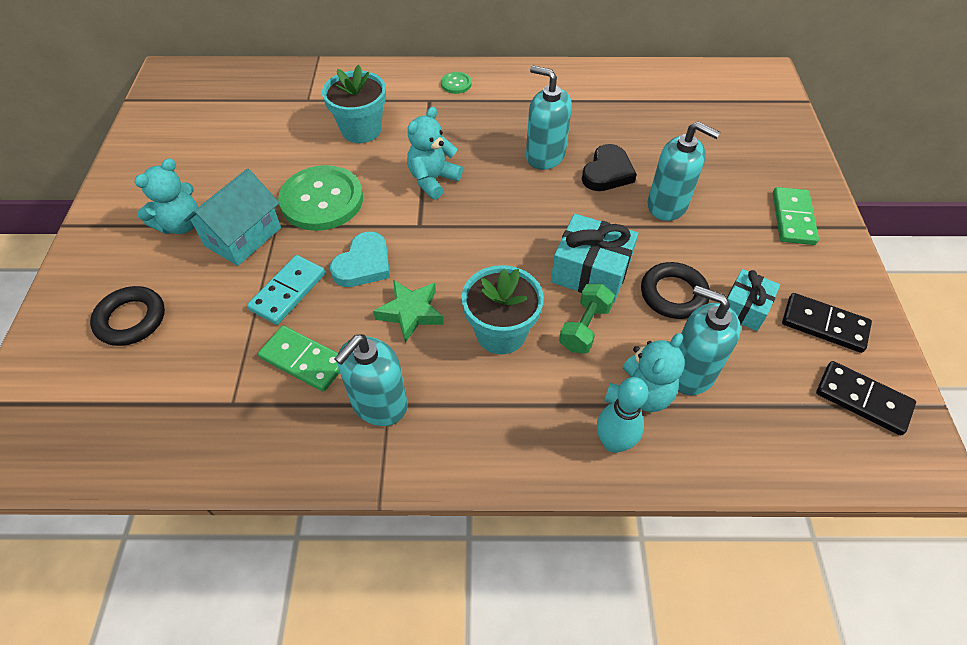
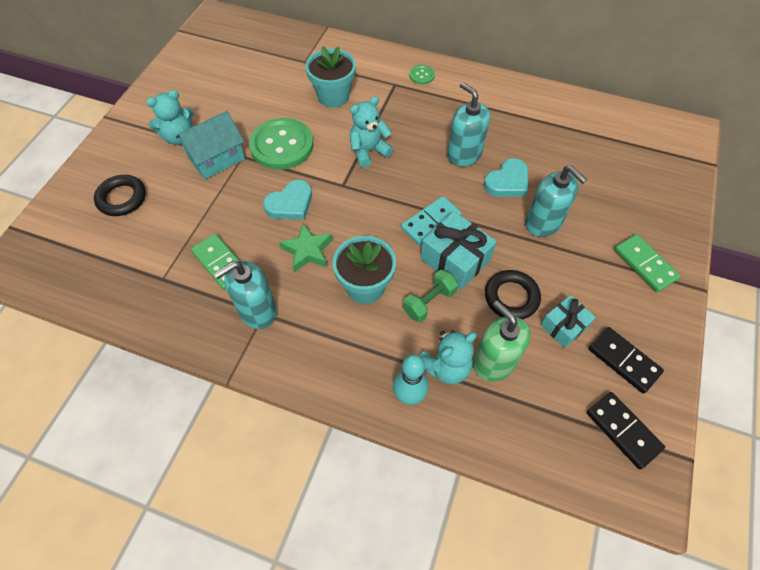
camera: 20 degrees right, 5 degrees up
(288, 291) = (230, 209): turquoise domino -> turquoise domino (431, 222)
(607, 172) = (507, 182): black heart -> turquoise heart
(690, 372) = (494, 362): turquoise soap dispenser -> green soap dispenser
(792, 218) = (644, 264): green domino -> green domino turned 60 degrees counterclockwise

